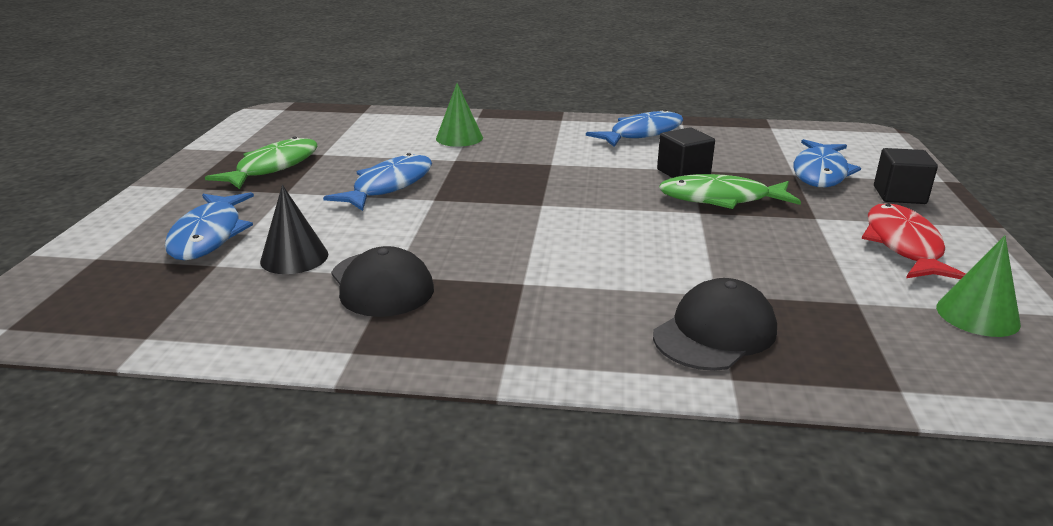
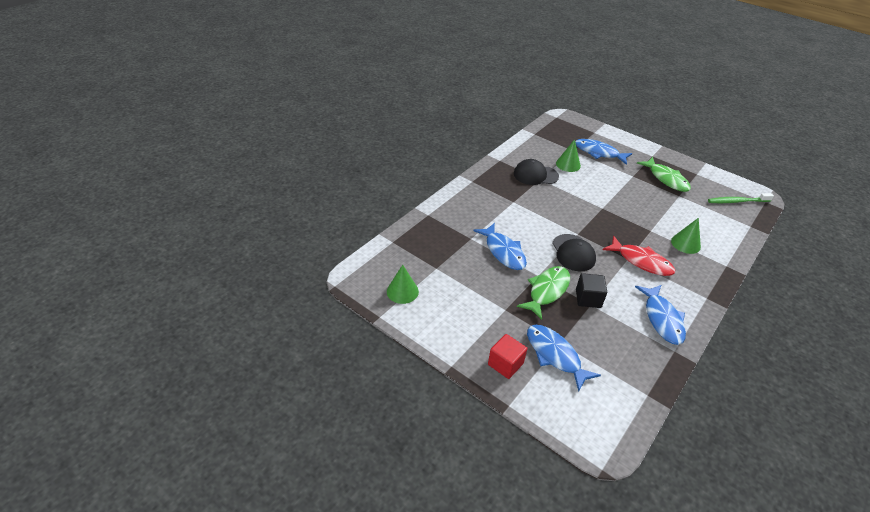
camera: 120 degrees right, 15 degrees up
(294, 257) = (568, 164): black cone -> green cone
(301, 122) = (737, 201): none -> green toothbrush
(389, 186) = (625, 201): blue fish -> blue fish (503, 252)
(715, 333) = (450, 224): black cap -> black cap (573, 253)
(899, 195) = (505, 364): black cube -> red cube
(903, 245) = (459, 317): red fish -> red fish (641, 261)

